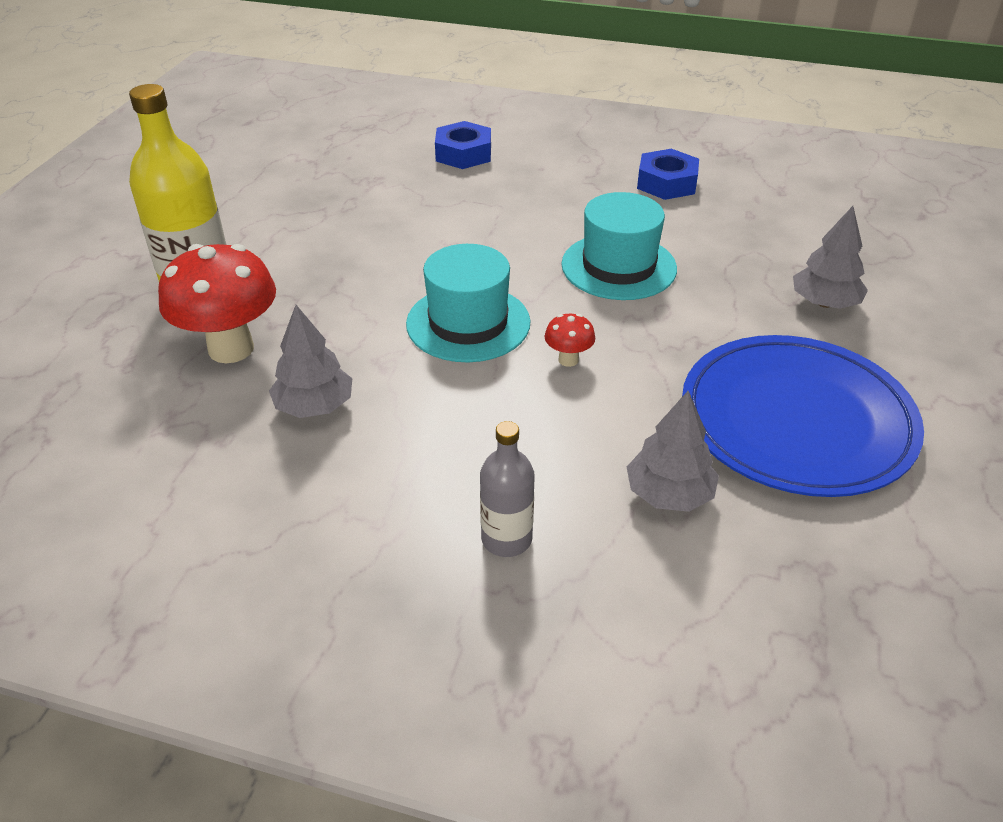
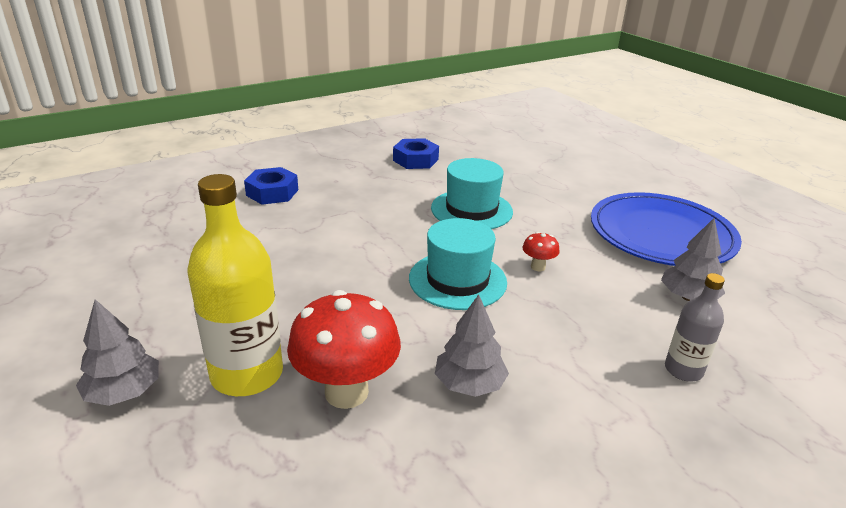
camera: 50 degrees left, 10 degrees down
(824, 303) = (577, 181): grey tree -> grey tree (123, 392)

